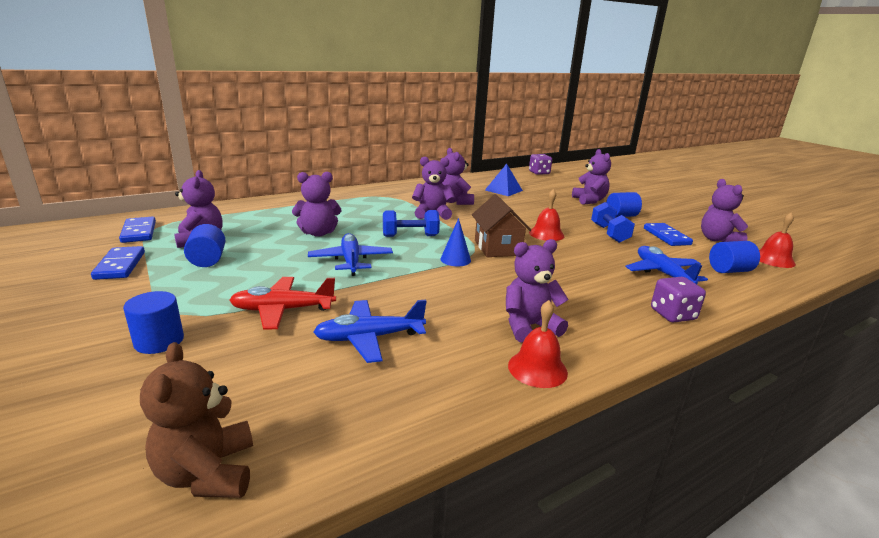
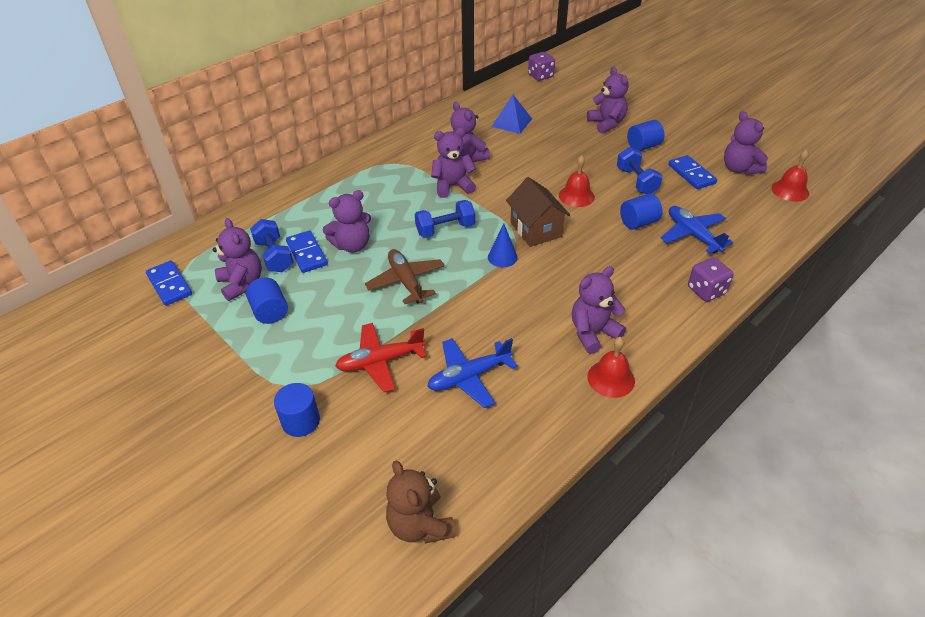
camera: 10 degrees left, 20 degrees up
(120, 265) = (192, 338): blue domino -> blue domino (307, 253)
(244, 229) = (274, 256): none -> blue dumbbell
(351, 261) = (406, 282): blue plane -> brown plane
(729, 270) = (751, 217): blue cylinder -> blue cylinder (638, 223)

